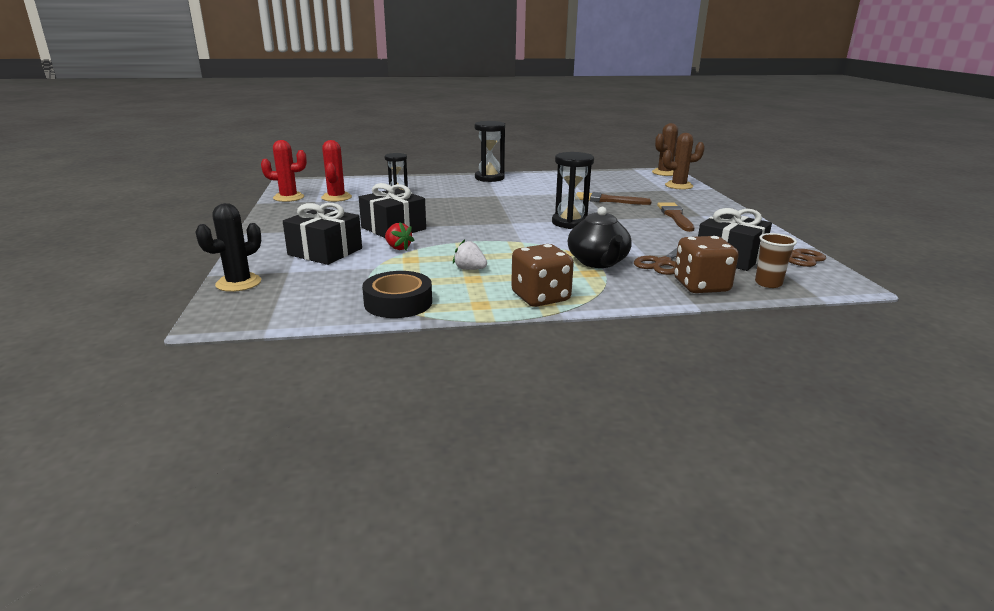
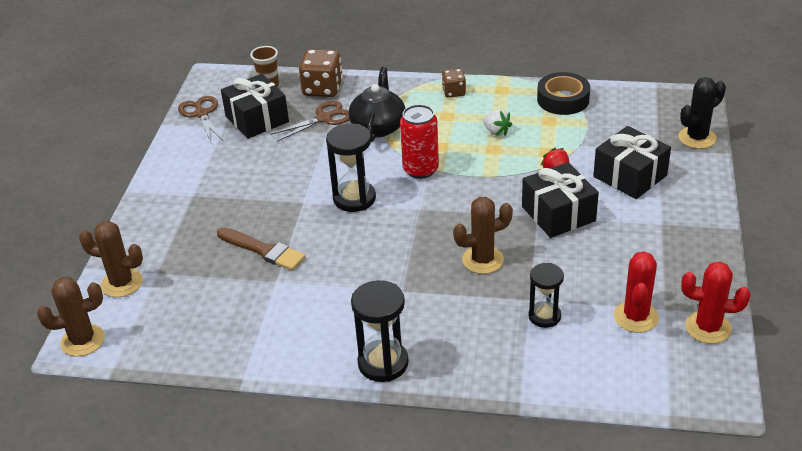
camera: 160 degrees left, 15 degrees up
(447, 207) = (483, 260): none -> brown cactus
(528, 240) = (420, 169): none -> red can
(540, 297) = (454, 92): brown dice -> brown dice, size x0.58
(675, 216) = (224, 196): brown brush -> none

